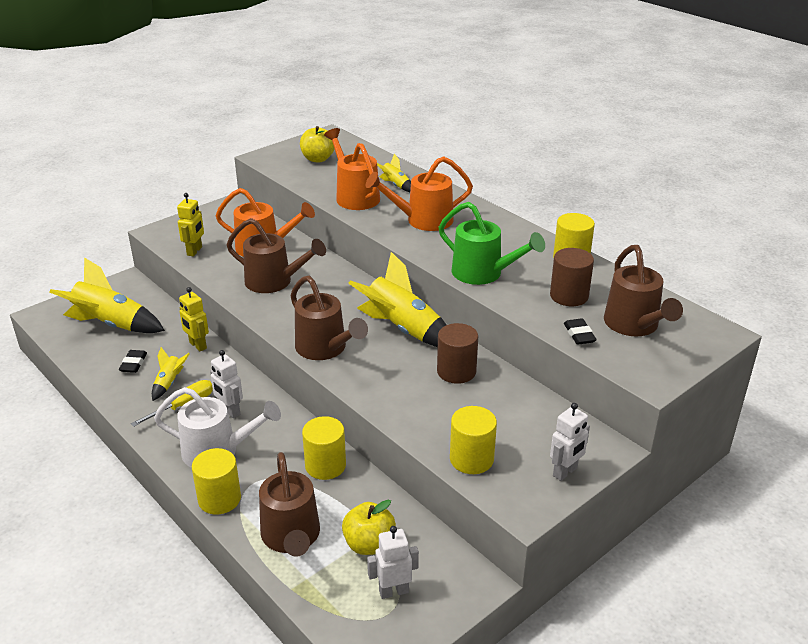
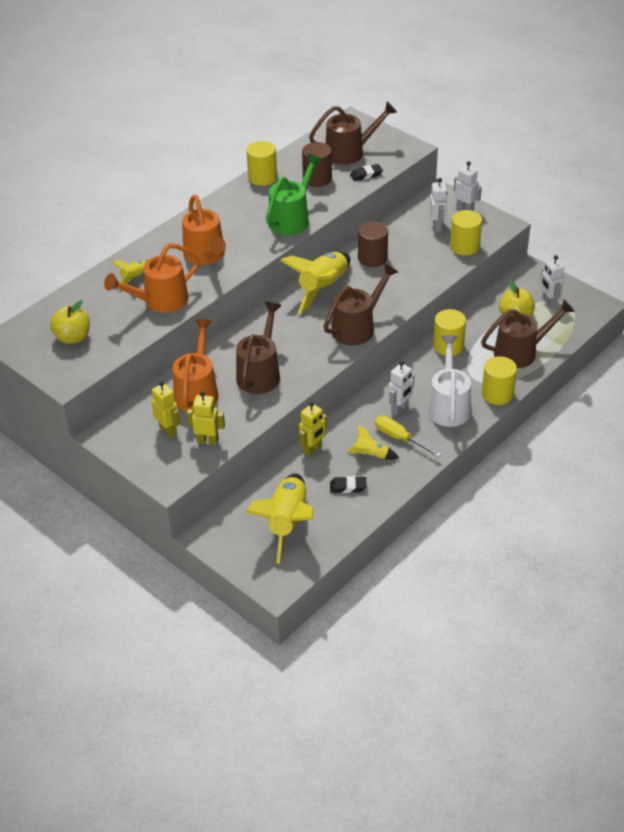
camera: 95 degrees left, 10 degrees up
(219, 233) = (168, 430): none -> yellow robot
(523, 437) = (437, 226): none -> white robot

